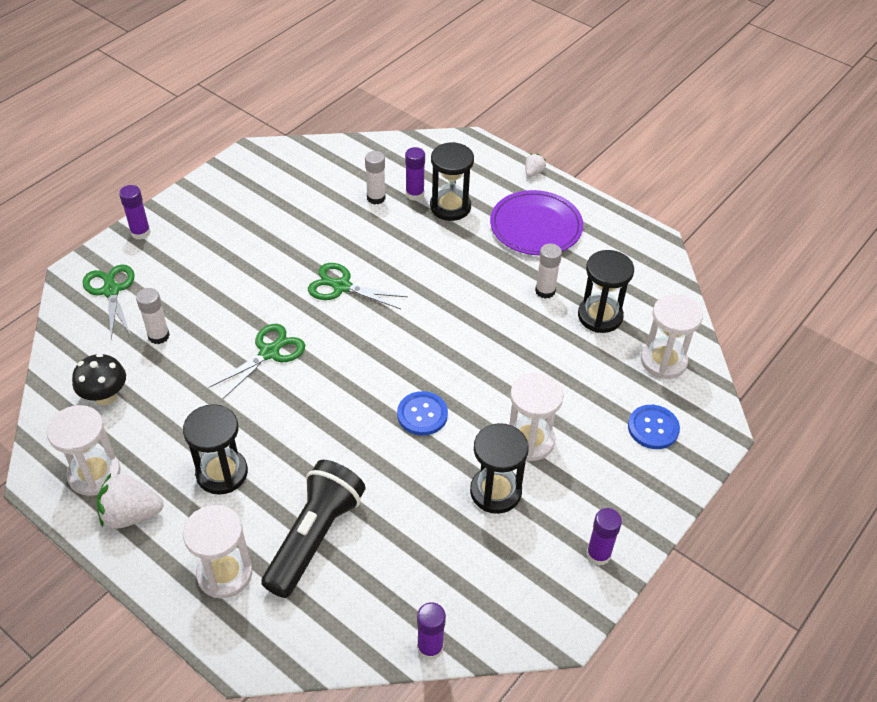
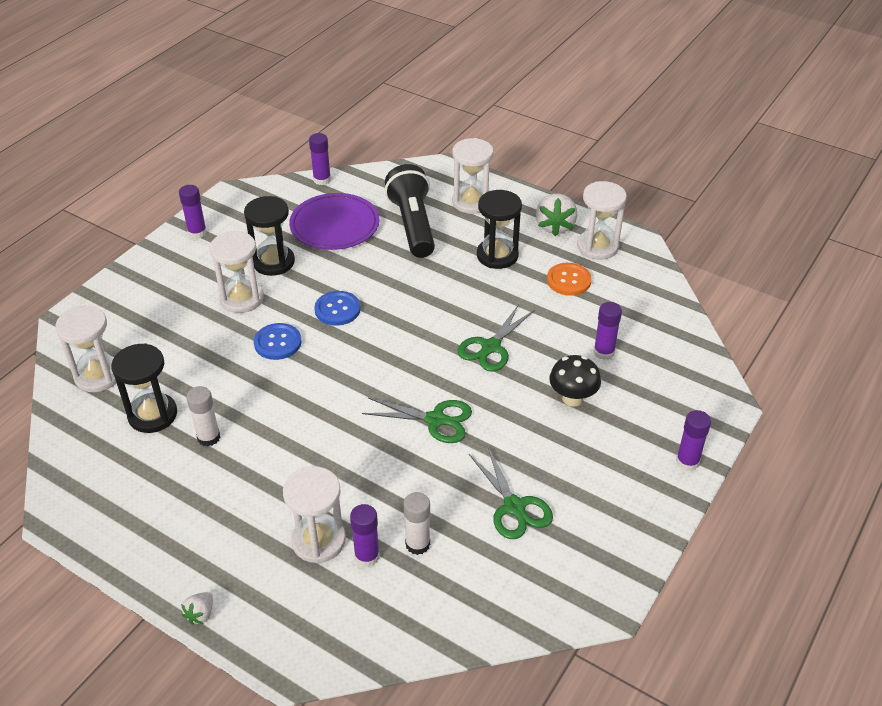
camera: 175 degrees right, 5 degrees down
(105, 396) = (622, 298): black mushroom -> black mushroom (572, 398)
(111, 291) = (677, 391): green scissors -> green scissors (514, 507)
(131, 514) = (555, 226): white strawberry -> white strawberry turned 105 degrees clockwise
(153, 427) = (568, 280): none -> orange button
(158, 336) = (604, 352): white glue stick -> purple glue stick
(314, 537) = (413, 225): black flashlight -> black flashlight turned 150 degrees clockwise
(450, 207) = (318, 540): black hourglass -> white hourglass
(536, 226) = (208, 522): purple plate -> purple plate (334, 225)
(653, 428) = (128, 317): blue button -> blue button (277, 343)

